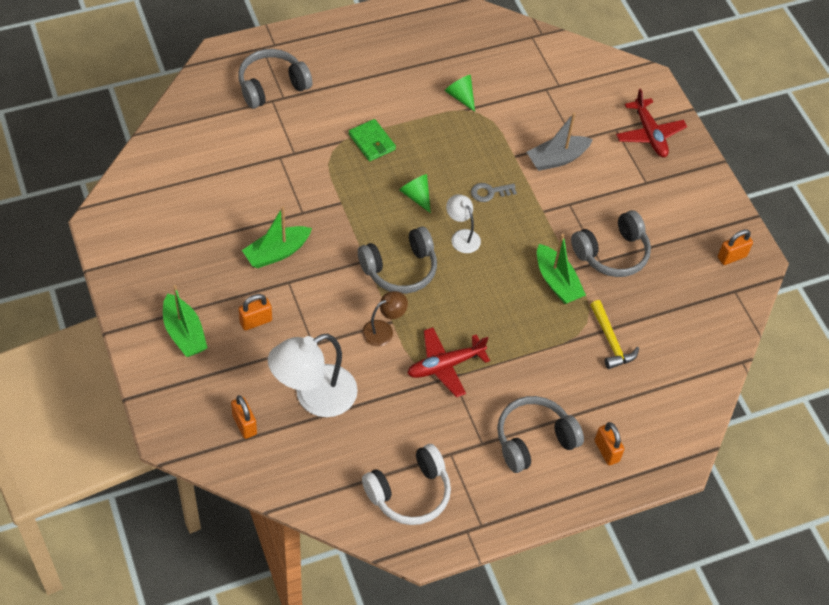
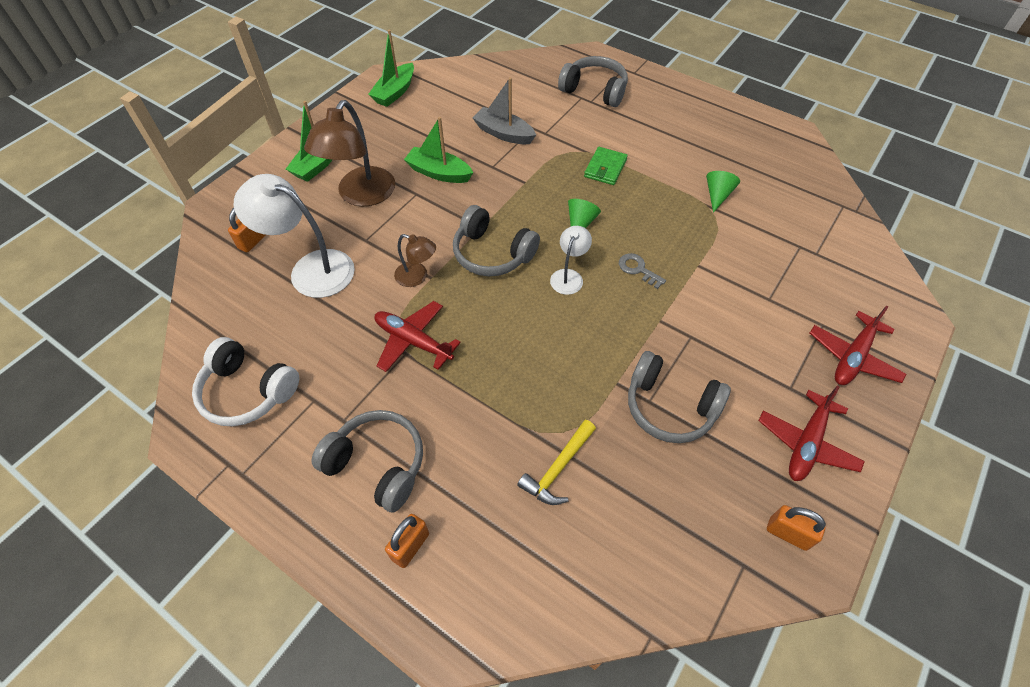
camera: 60 degrees right, 0 degrees up
(256, 321) = (361, 195): orange padlock -> brown lamp
(557, 159) = (732, 298): grey boat -> grey boat (504, 133)
(557, 282) = (588, 377): green boat -> green boat (395, 92)
(687, 204) = (806, 443): none -> red plane

